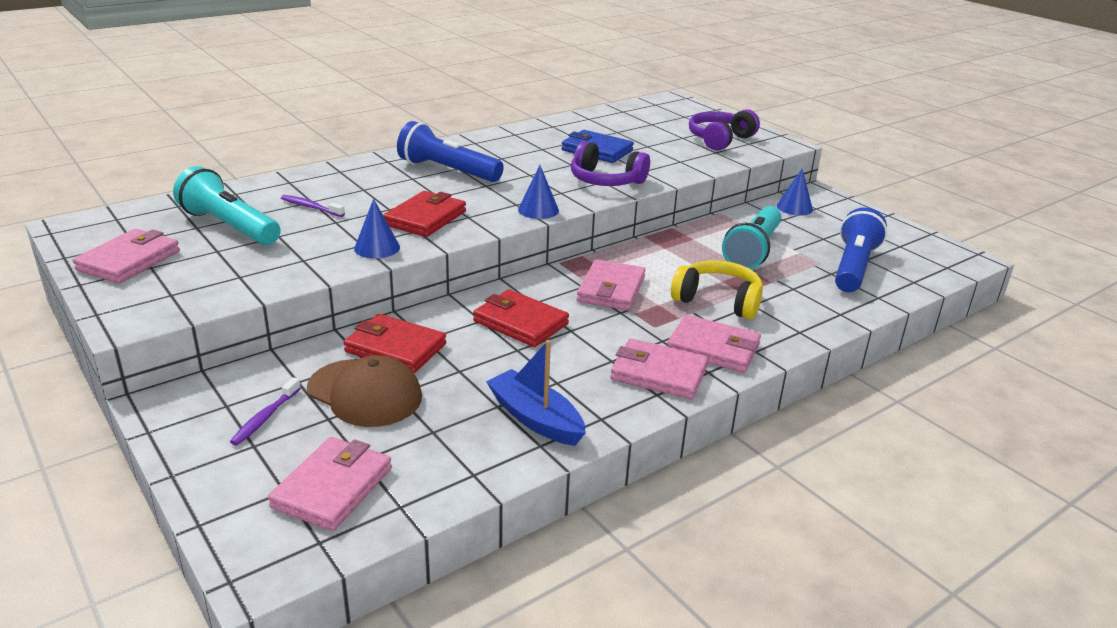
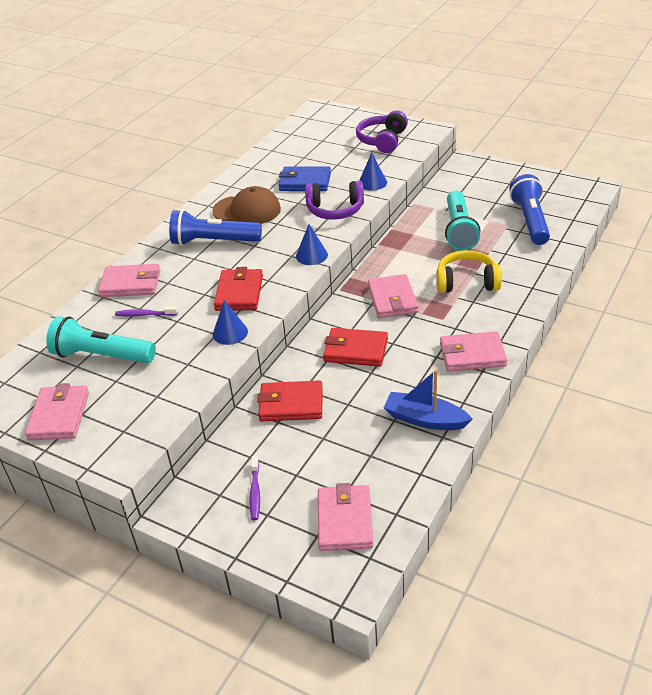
camera: 20 degrees left, 10 degrees up
(365, 393) = (302, 447): brown cap -> brown cap (247, 210)
(713, 348) = (490, 322): pink wallet -> pink wallet (131, 284)
(794, 207) = (459, 181): blue cone -> blue cone (372, 182)

